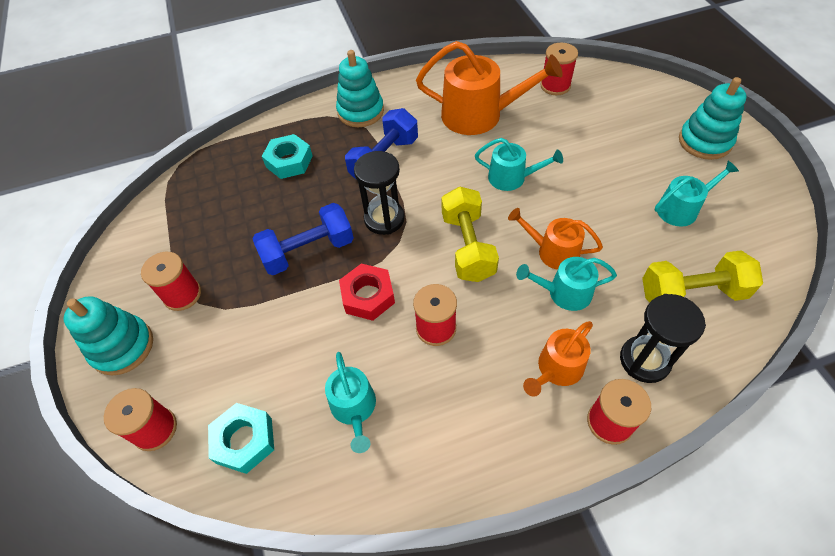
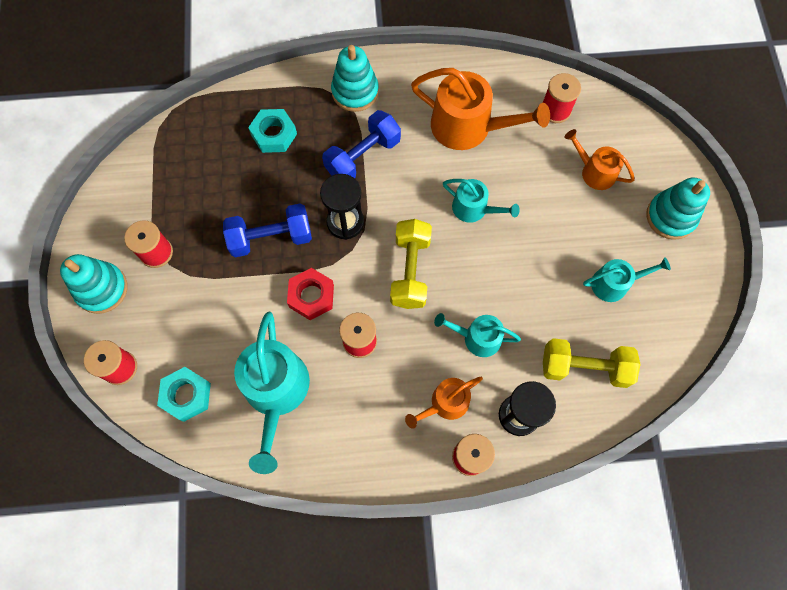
camera: 10 degrees right, 15 degrees up
(354, 408) = (276, 392): turquoise watering can -> turquoise watering can, size x1.77
(553, 251) = (482, 296): orange watering can -> orange watering can (594, 172)

